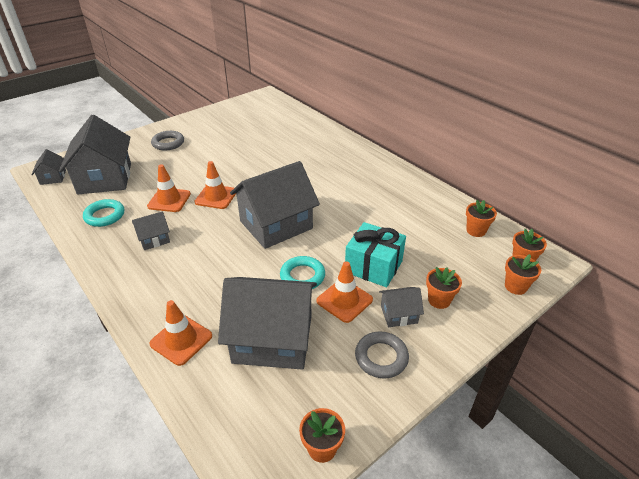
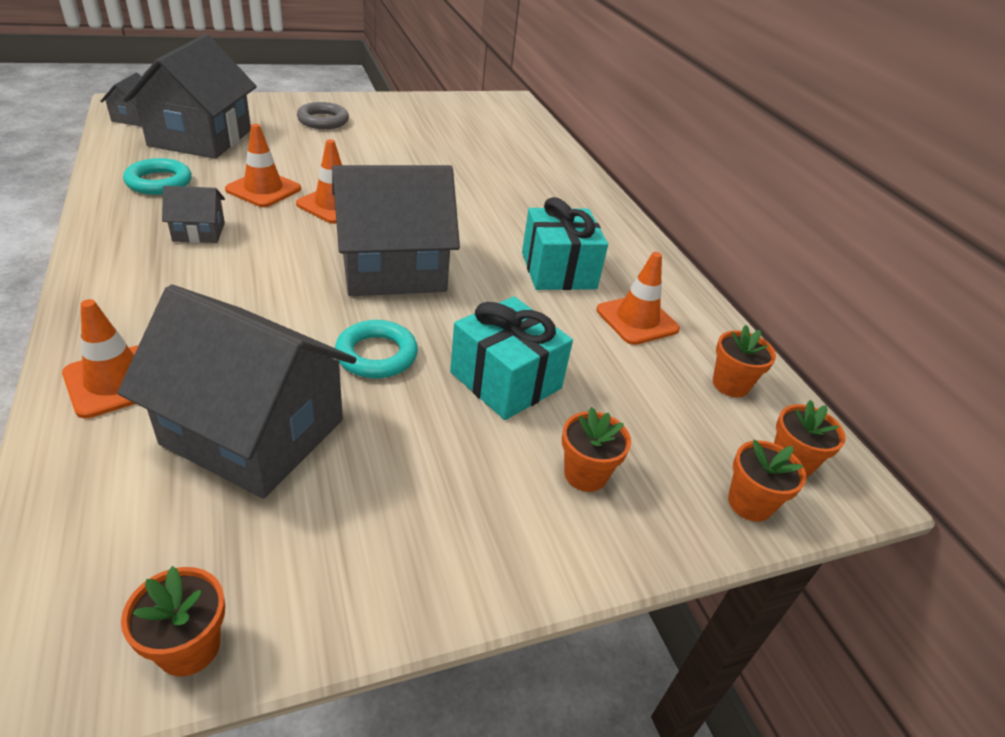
camera: 15 degrees right, 0 degrees up
(344, 300) = (417, 415): orange traffic cone -> orange traffic cone (637, 320)
(360, 196) = (558, 270): none -> turquoise gift
(381, 357) = (411, 531): grey ring -> none
(399, 314) = (495, 471): grey house -> none

